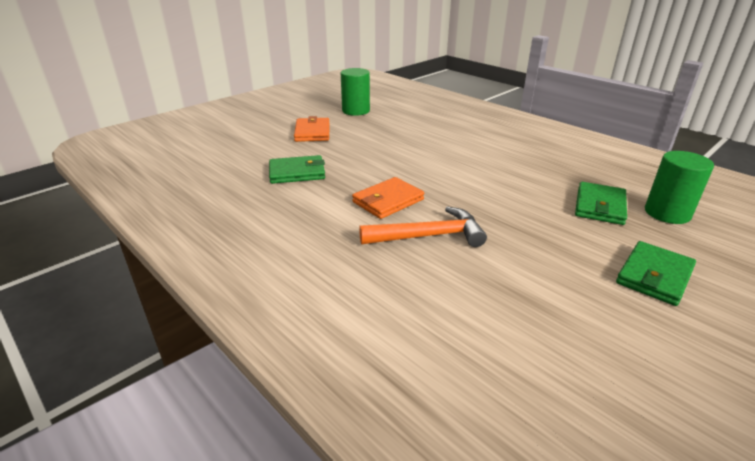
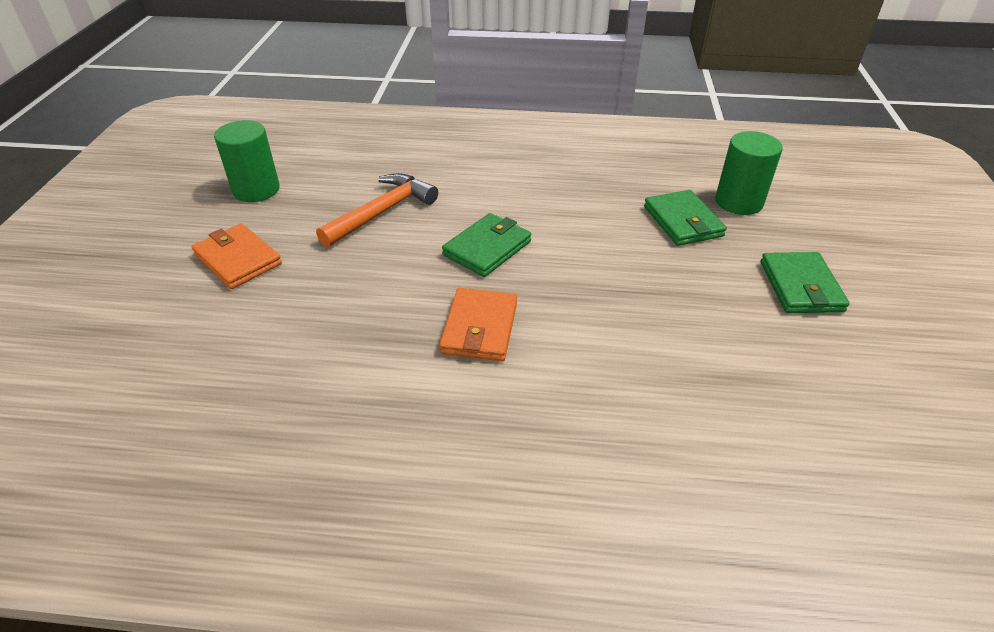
camera: 40 degrees left, 10 degrees up
(297, 172) = (306, 345): green wallet -> green wallet (487, 248)
(429, 236) = (580, 354): orange hammer -> orange hammer (382, 212)

